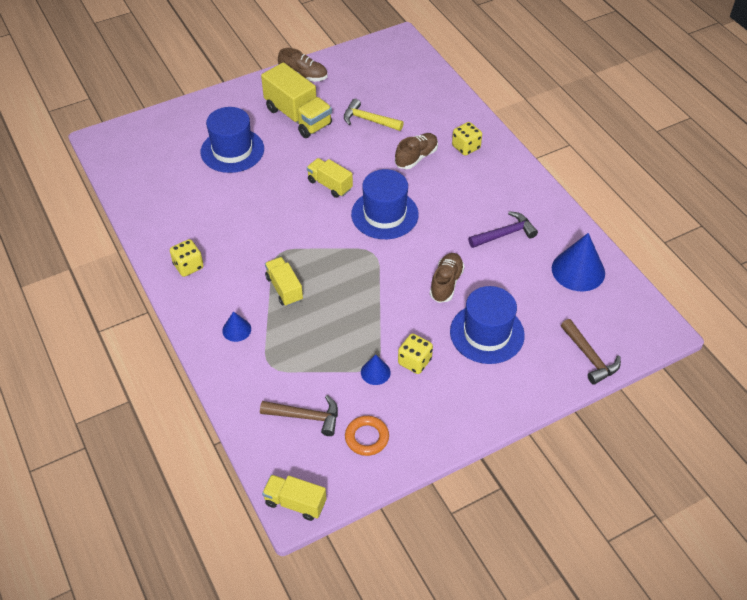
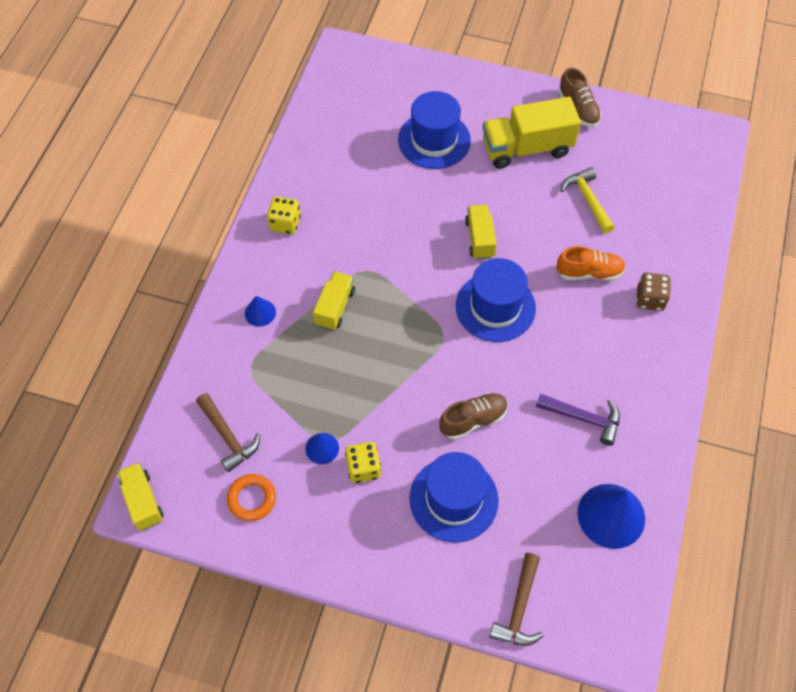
camera: 45 degrees right, 10 degrees up
(298, 117) = (527, 148): yellow truck -> yellow truck turned 75 degrees clockwise
(416, 157) = (589, 273): brown shoe -> orange shoe
(466, 147) = (650, 299): yellow dice -> brown dice

